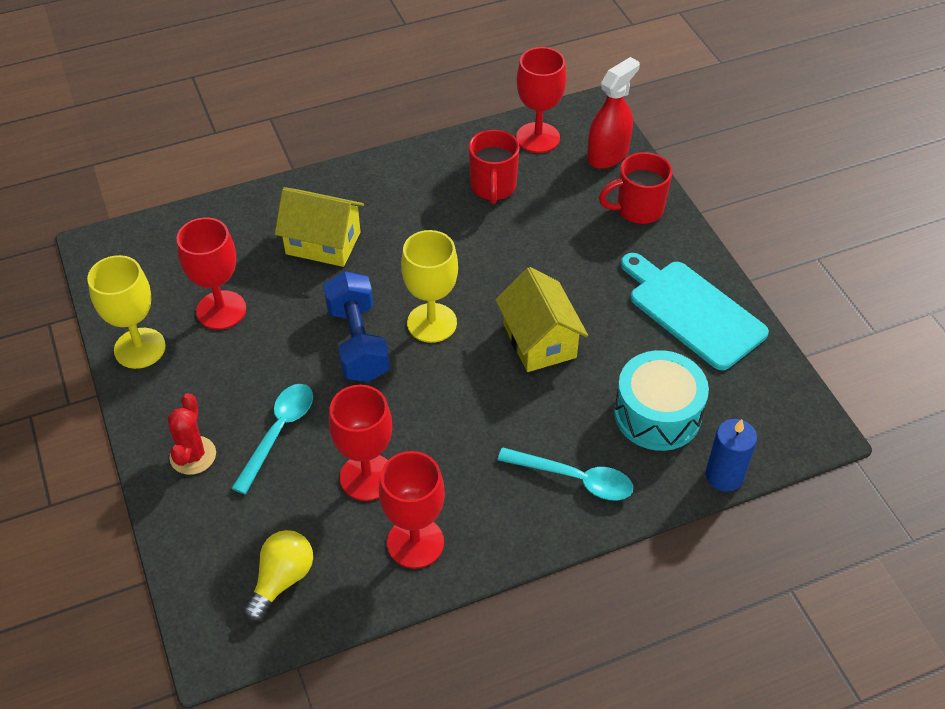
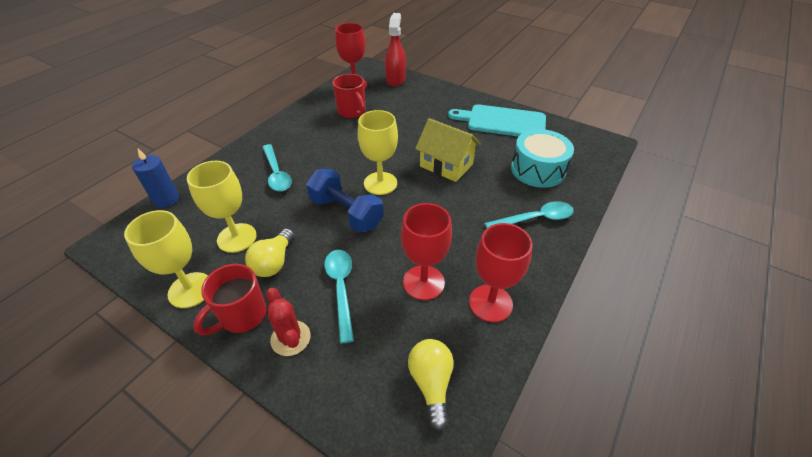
camera: 35 degrees left, 5 degrees down
(221, 310) = (237, 238): red goblet -> yellow goblet
(236, 362) = (274, 262): none -> yellow light bulb
(323, 243) = (276, 173): yellow house -> turquoise spoon
(638, 209) = (432, 94): red mug -> red mug (242, 316)
(724, 476) = (597, 180): blue candle -> blue candle (166, 199)

